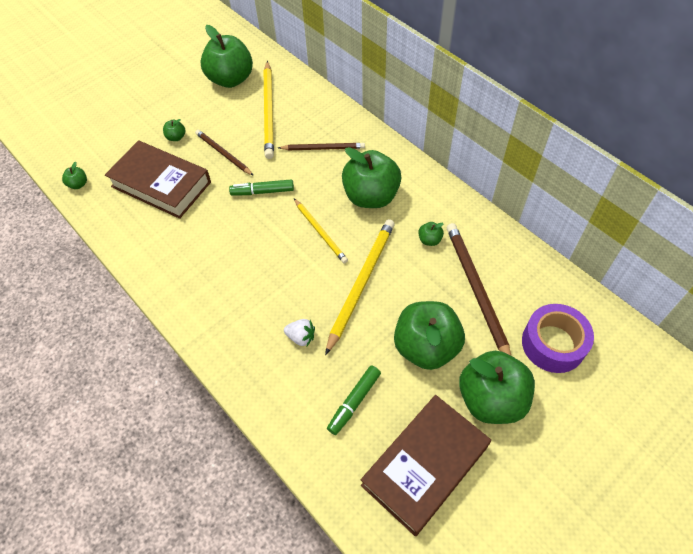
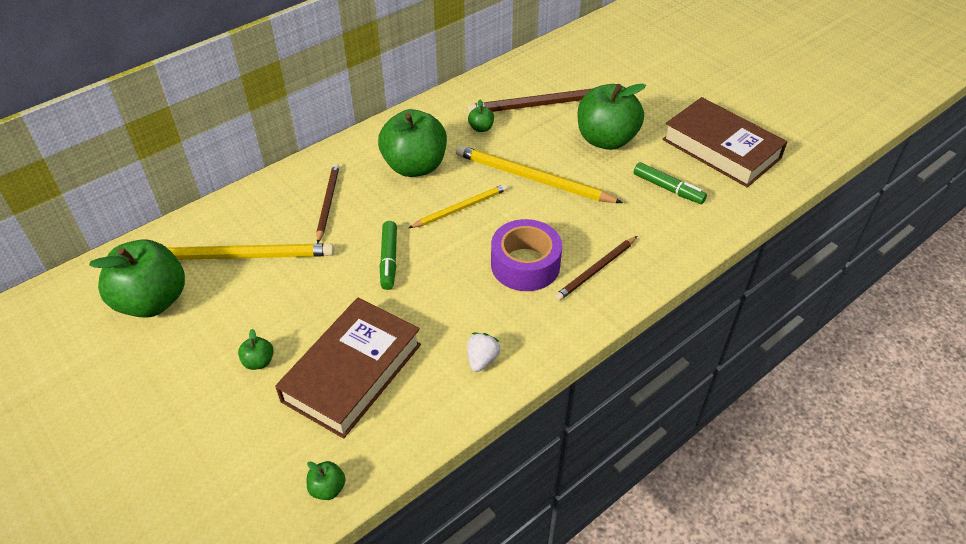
camera: 90 degrees left, 10 degrees down
(223, 154) = (309, 303): brown pencil -> brown pencil (596, 270)
(301, 337) = (599, 225): white strawberry -> white strawberry (482, 360)
(491, 399) = (654, 107): green apple -> none
(553, 344) = (598, 69): purple tape -> purple tape (525, 265)

